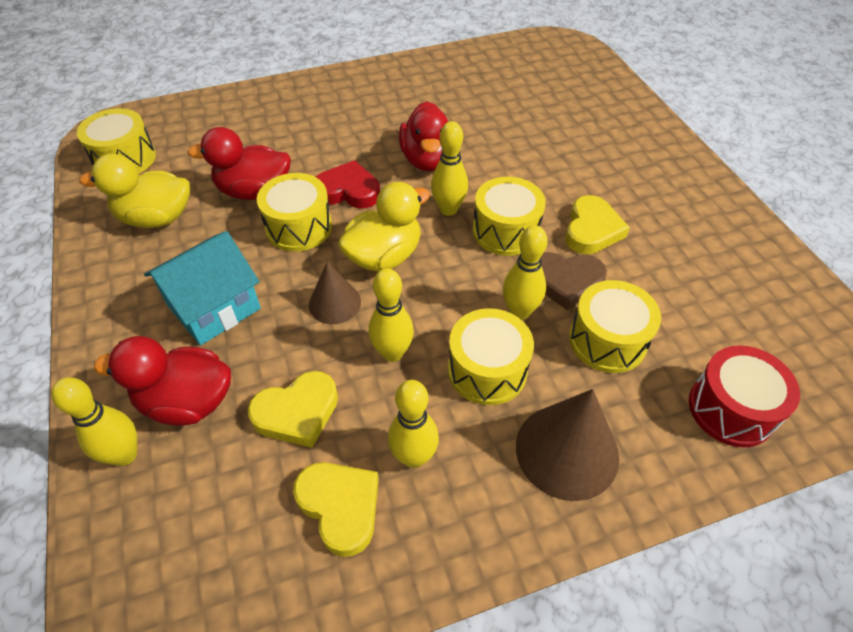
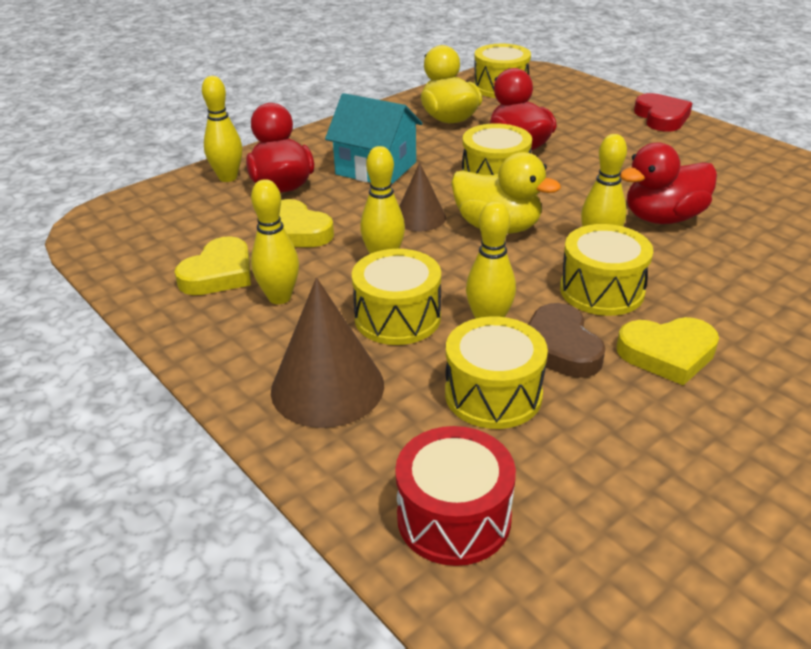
camera: 70 degrees right, 15 degrees down
(348, 191) = (566, 187): red heart -> red heart (661, 117)

